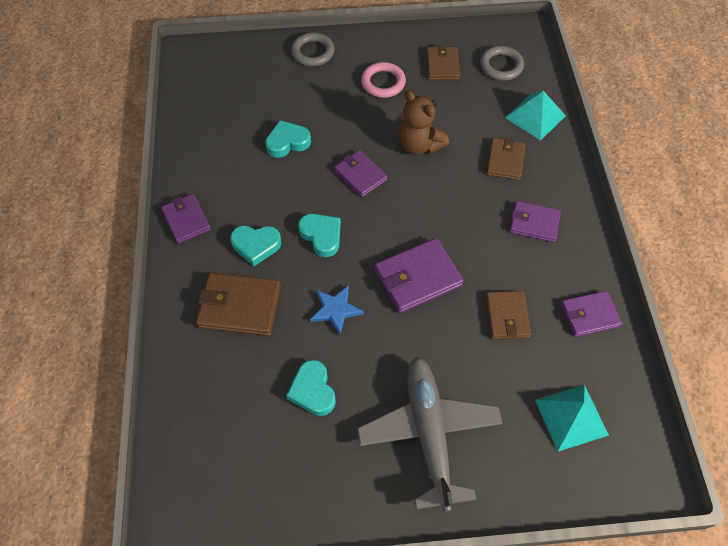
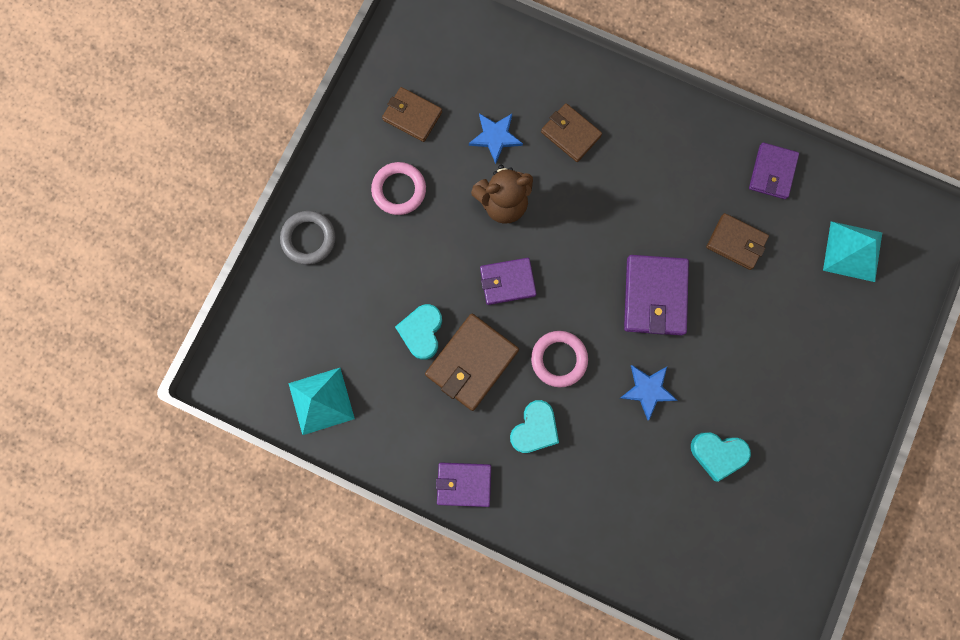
camera: 60 degrees left, 20 degrees up
(240, 306) = (595, 477): brown wallet -> brown wallet (472, 362)
(321, 236) = (559, 359): turquoise heart -> pink ring
(429, 433) = (807, 376): grey plane -> none
(465, 117) = (495, 137): none -> blue star
(501, 66) = (449, 58): grey ring -> none
(534, 223) = (655, 155): purple wallet -> none
(535, 116) = (534, 70): turquoise pyramid -> turquoise pyramid (321, 400)

